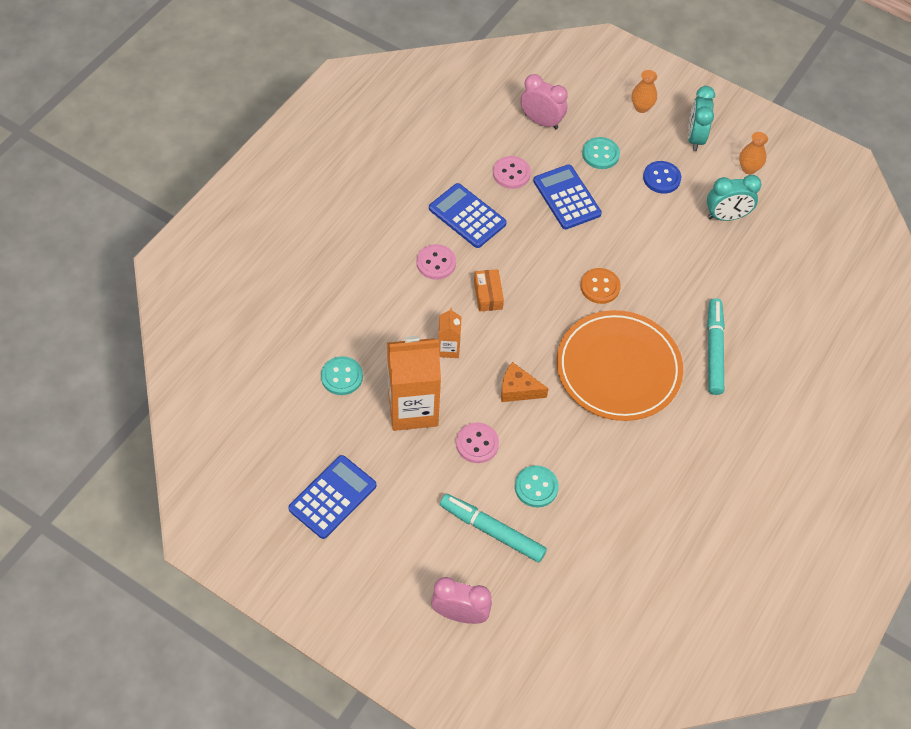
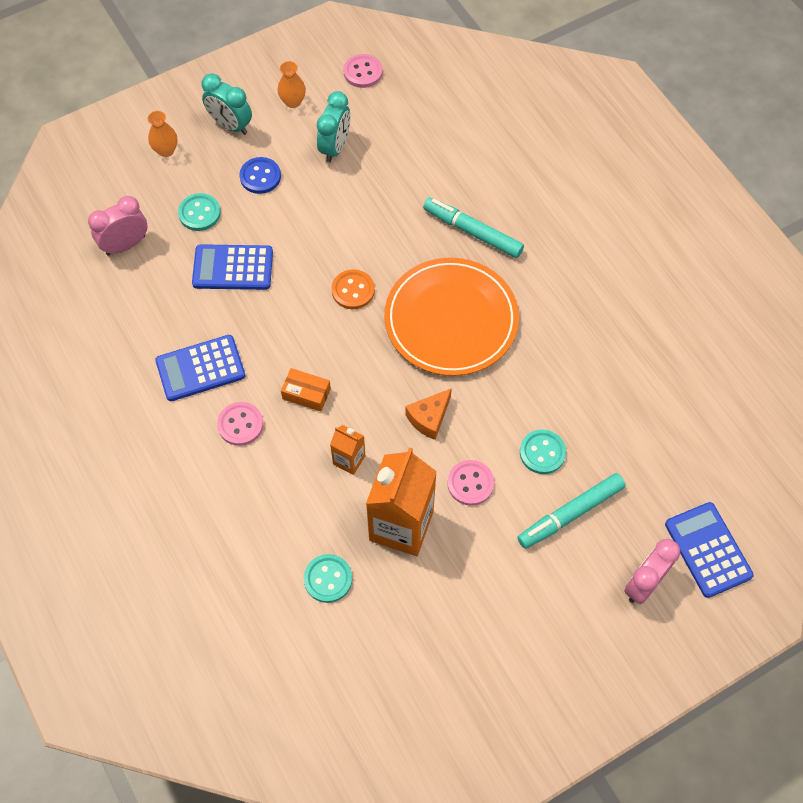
camera: 60 degrees left, 5 degrees up
(332, 497) = (465, 650): blue calculator -> blue calculator (708, 550)
(511, 173) = (173, 303): pink button -> pink button (363, 72)

